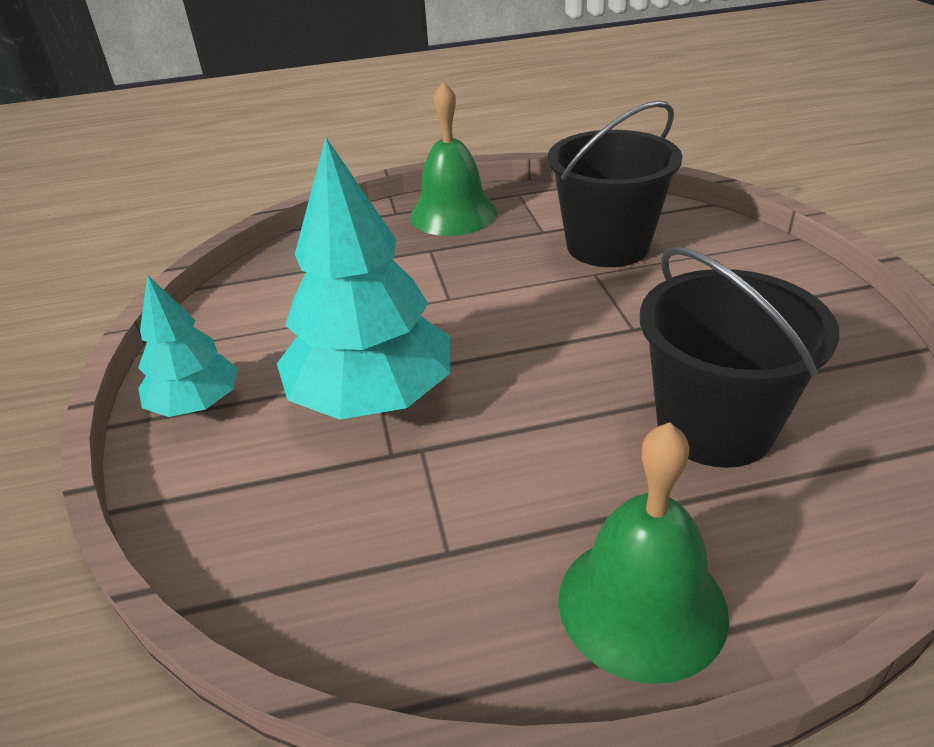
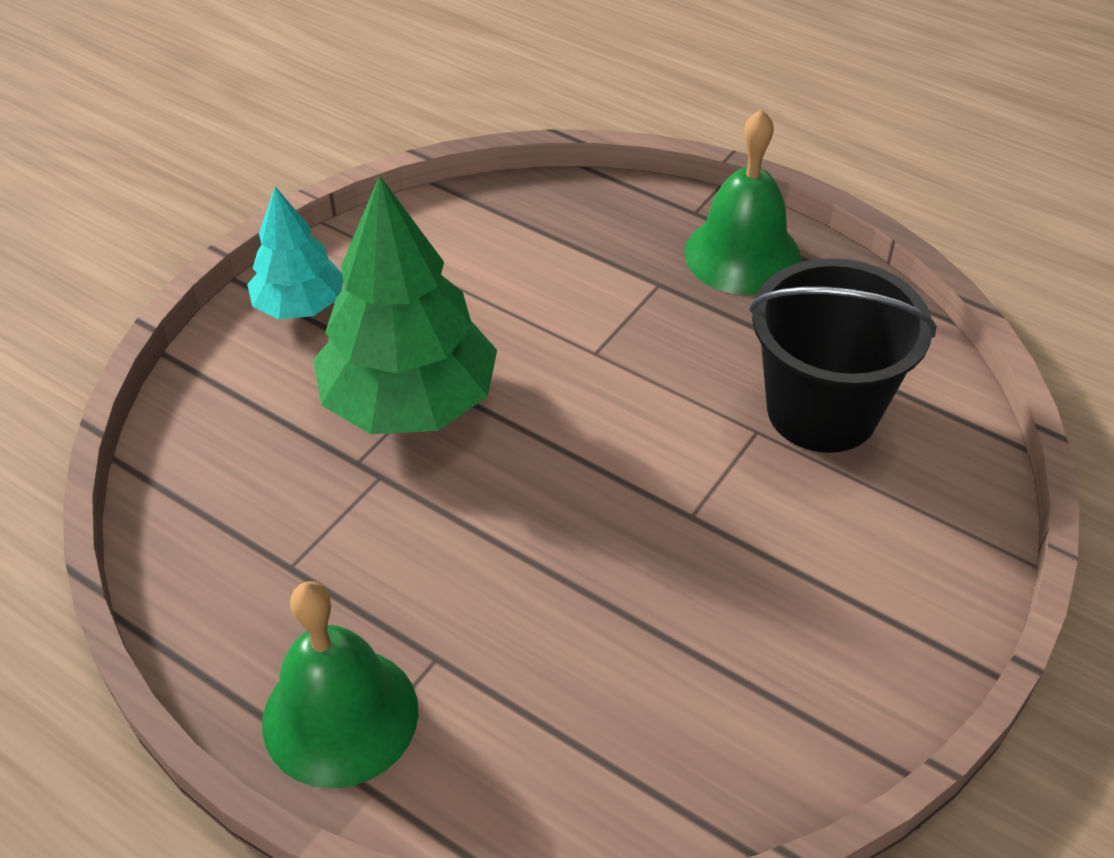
camera: 45 degrees right, 10 degrees up
(373, 397) = (410, 402): turquoise tree -> green tree
(714, 426) = (598, 656): black bucket -> none

